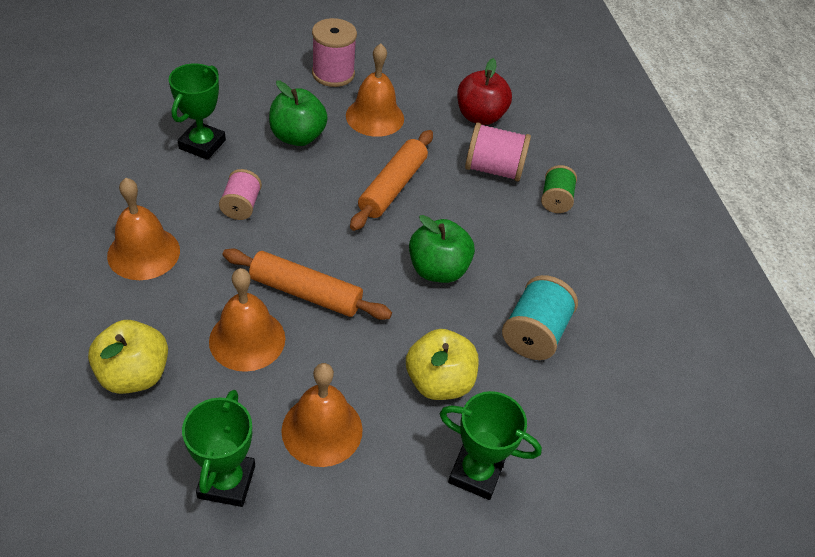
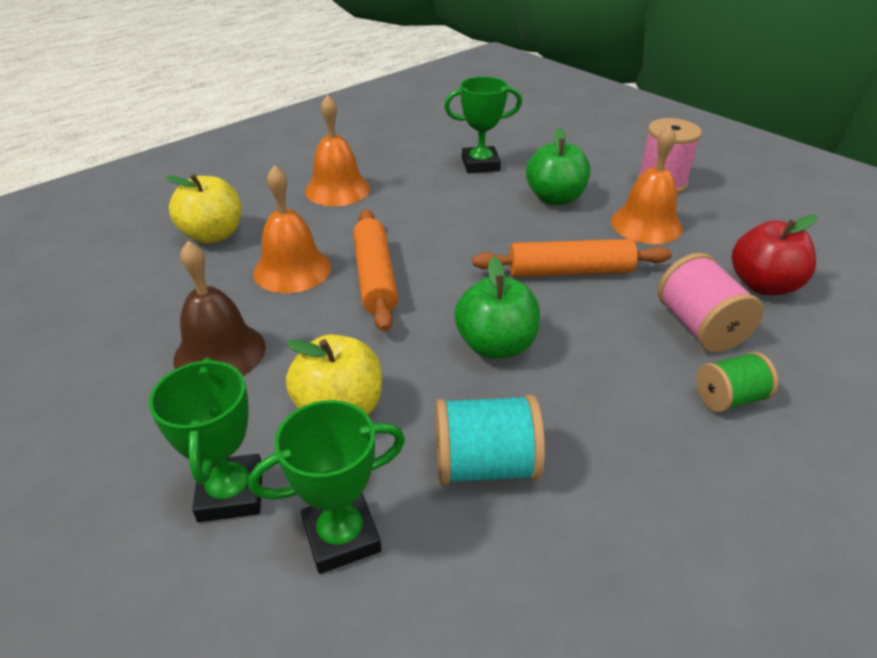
camera: 65 degrees right, 10 degrees down
(226, 481) = (130, 322): green trophy -> green trophy (341, 536)
(241, 206) = (437, 207): pink spool -> none
(322, 430) = (220, 352): orange bell -> brown bell

